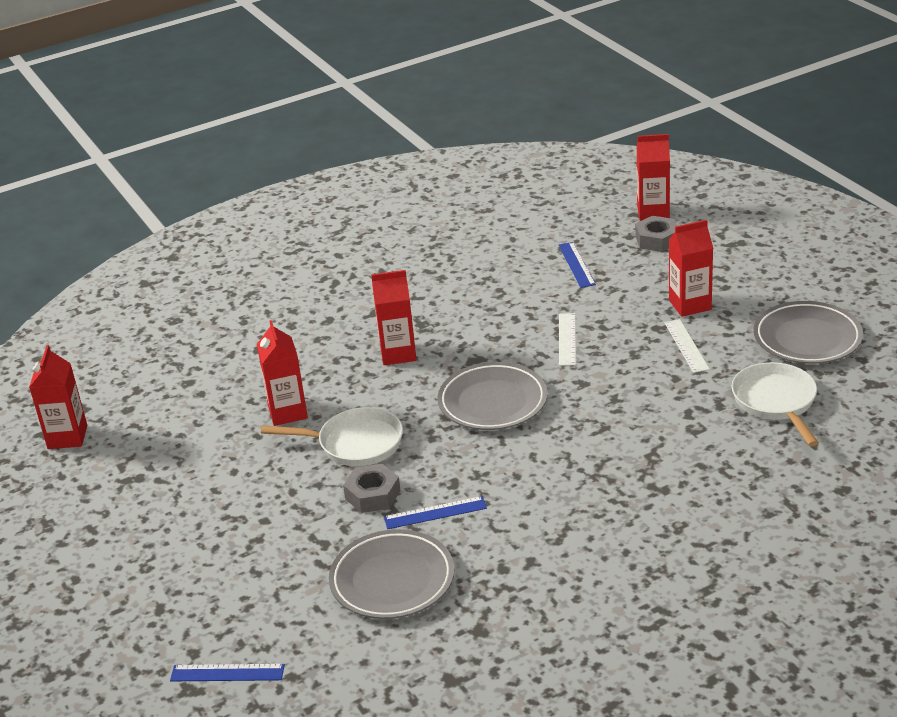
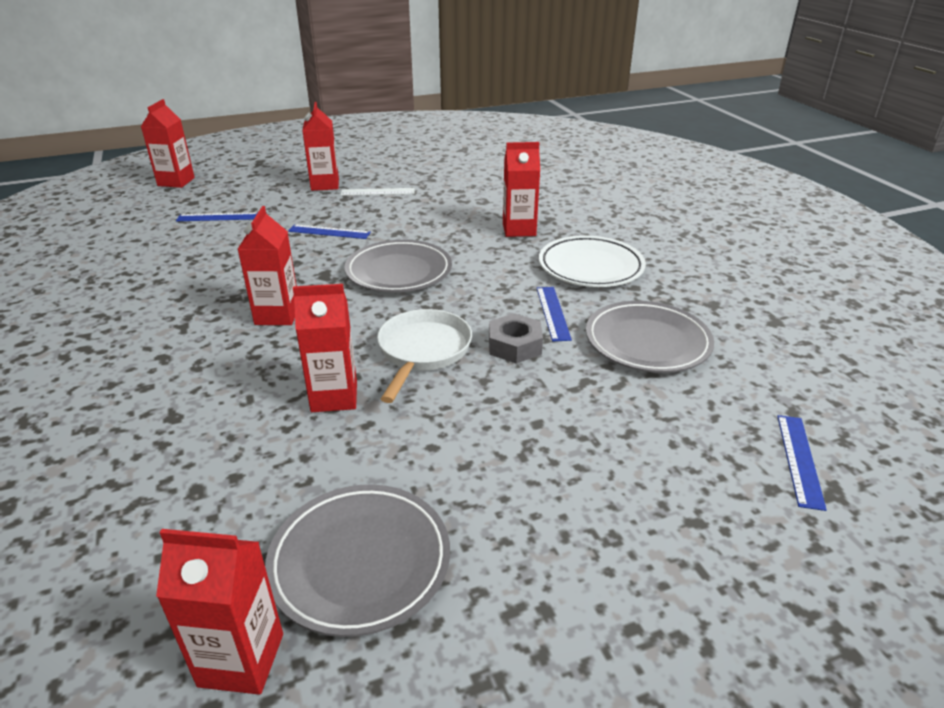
camera: 85 degrees left, 0 degrees up
(541, 532) = (590, 267): none -> white plate
(567, 339) = (329, 232): white ruler -> blue ruler
(620, 468) = (519, 230): none -> red carton
(657, 240) = (219, 185): grey nut -> none
(776, 402) = (466, 175): white pan -> none
(807, 338) = (400, 158): grey plate -> grey plate (360, 562)

